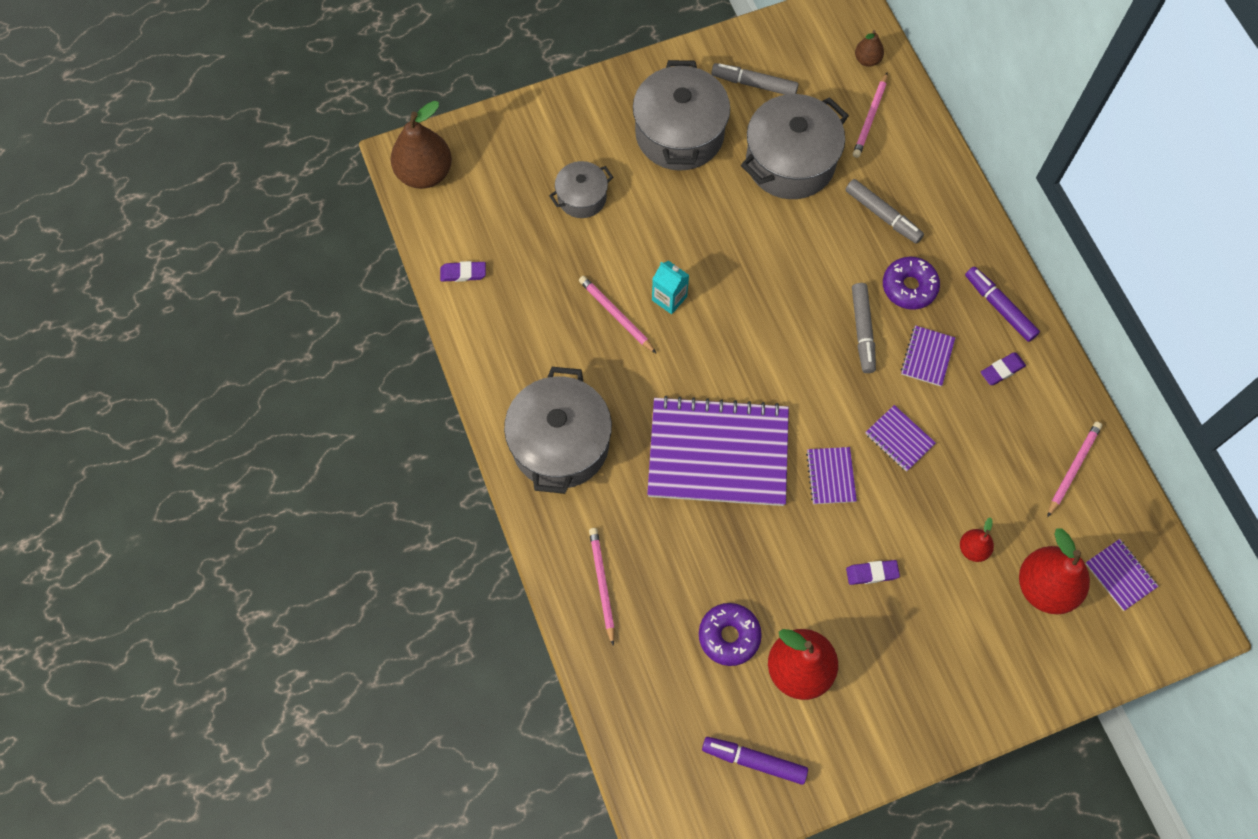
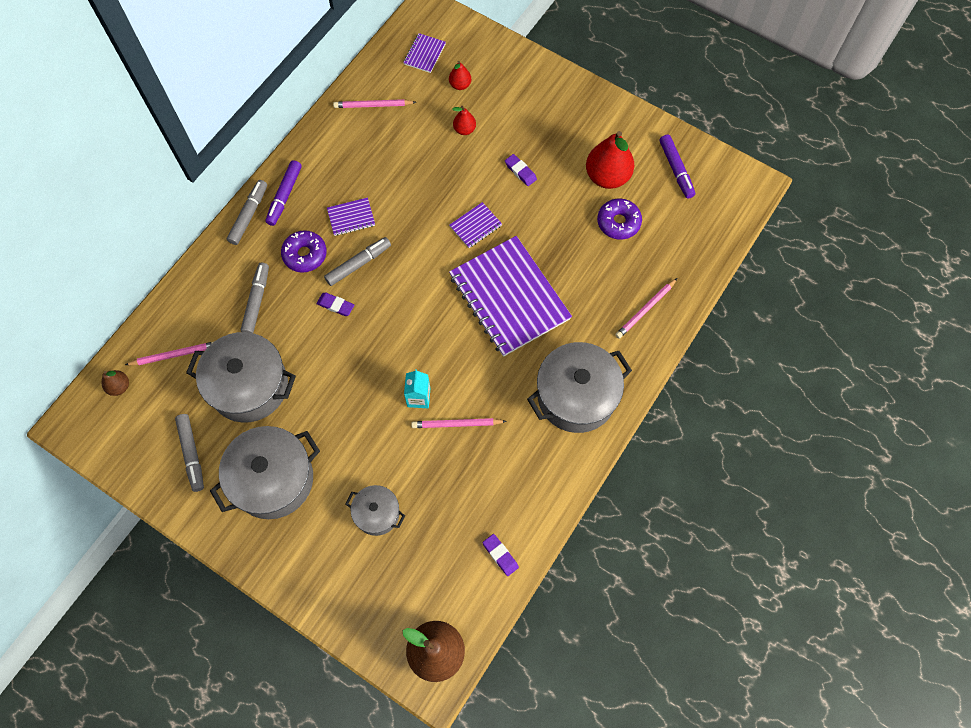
camera: 125 degrees left, 0 degrees up
(616, 315) = (456, 424): pink pencil -> pink pencil turned 75 degrees clockwise
(899, 439) = (421, 203): purple notebook -> none
(996, 261) = (249, 215): none -> grey marker
(1002, 370) = (331, 172): purple eraser -> purple eraser (336, 305)
(1045, 587) = (460, 85): red pear -> red pear, size x0.50

